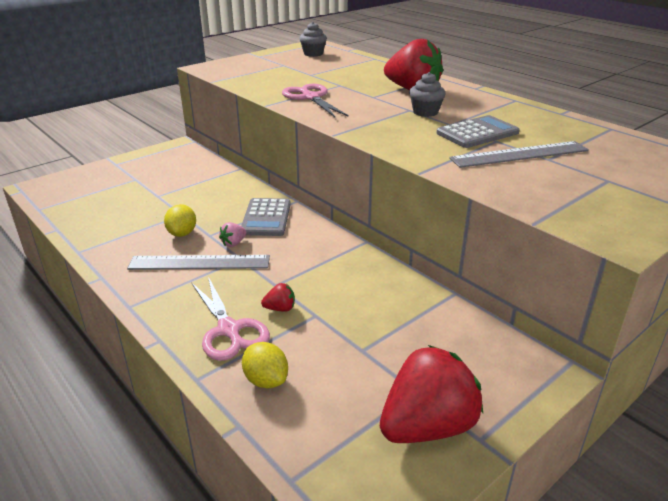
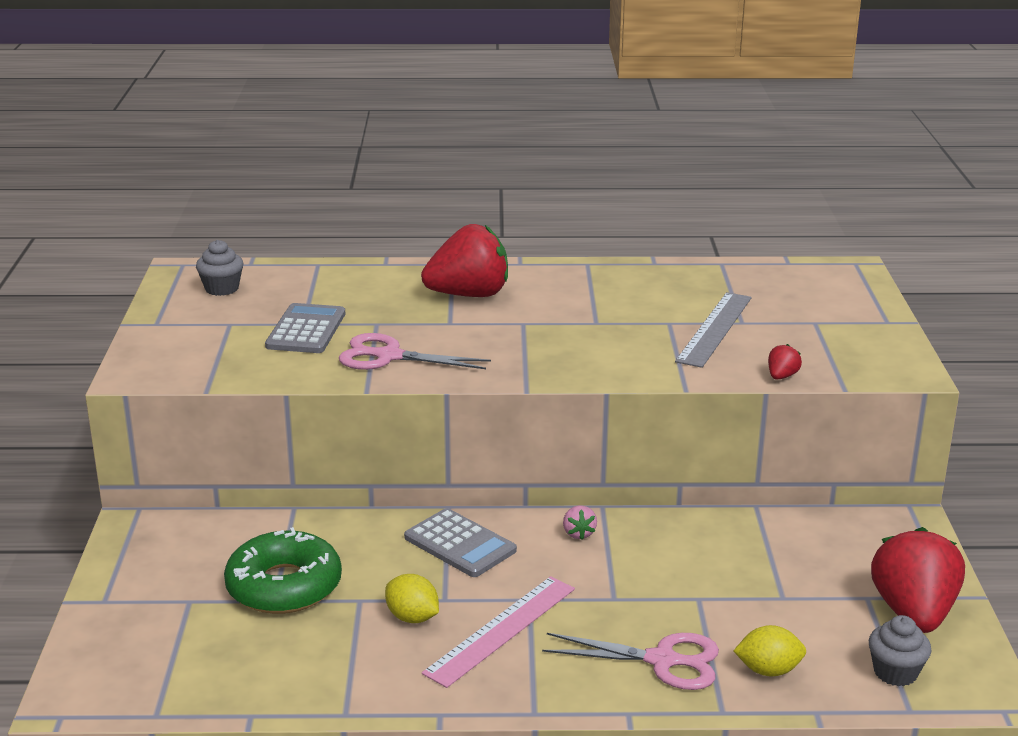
camera: 50 degrees left, 5 degrees down
(171, 193) = (284, 586): none -> green donut
(199, 263) = (501, 630): grey ruler -> pink ruler
(233, 243) = (489, 590): pink strawberry -> pink strawberry (578, 533)
(280, 308) = (662, 614): red strawberry -> red strawberry (781, 376)
(425, 112) = (544, 319): grey cupcake -> grey cupcake (895, 672)
(477, 133) = (638, 321): grey calculator -> grey calculator (306, 330)

